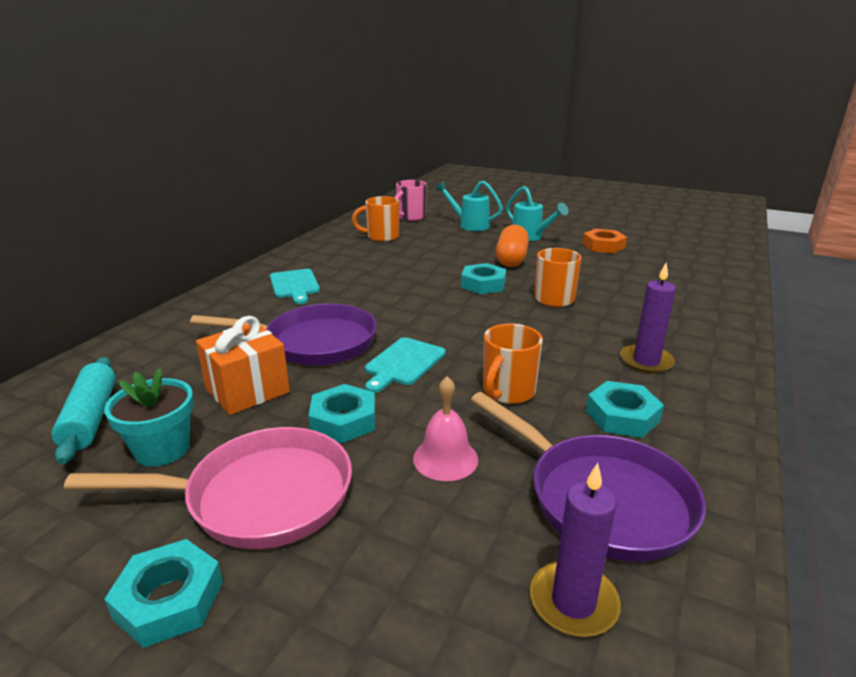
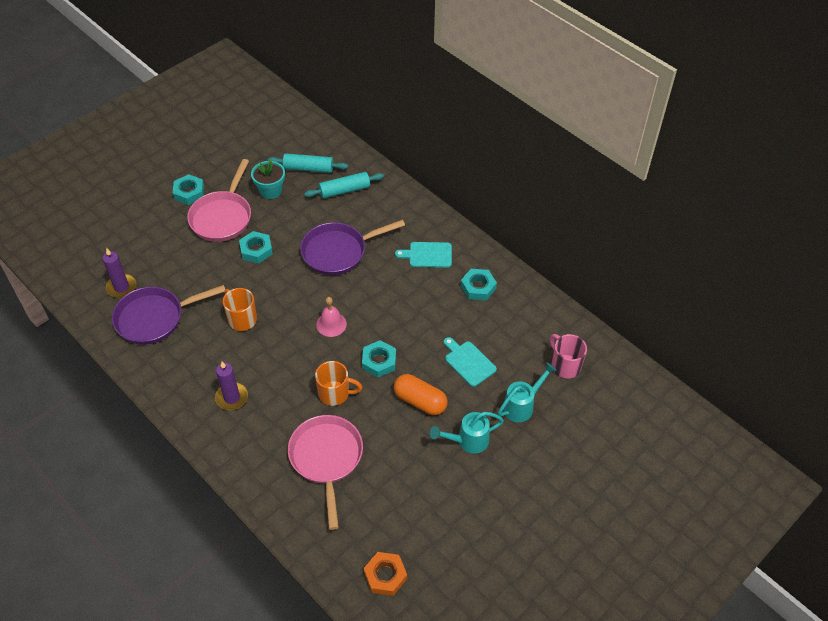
camera: 110 degrees right, 25 degrees up
(162, 366) = (344, 190): none -> turquoise rolling pin
(247, 390) = (302, 220): orange gift -> none
(314, 342) = (338, 252): purple pan -> purple pan turned 45 degrees clockwise
(382, 237) = (513, 328): orange mug -> none
(403, 363) = (293, 285): turquoise cutting board -> turquoise cutting board (468, 362)
(445, 458) = (208, 277): pink bell -> pink bell (331, 324)
(603, 246) = (421, 489): orange nut -> orange nut (385, 575)
(622, 416) = (195, 356): turquoise nut -> turquoise nut (478, 287)
(636, 287) = (326, 459): none -> pink pan

